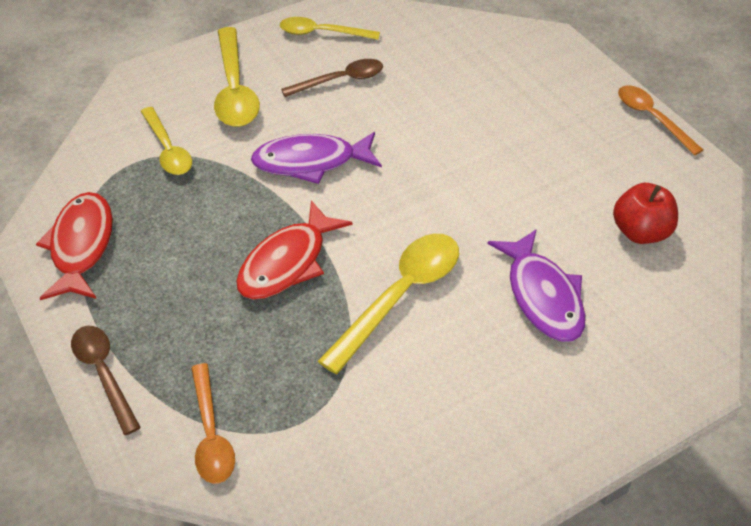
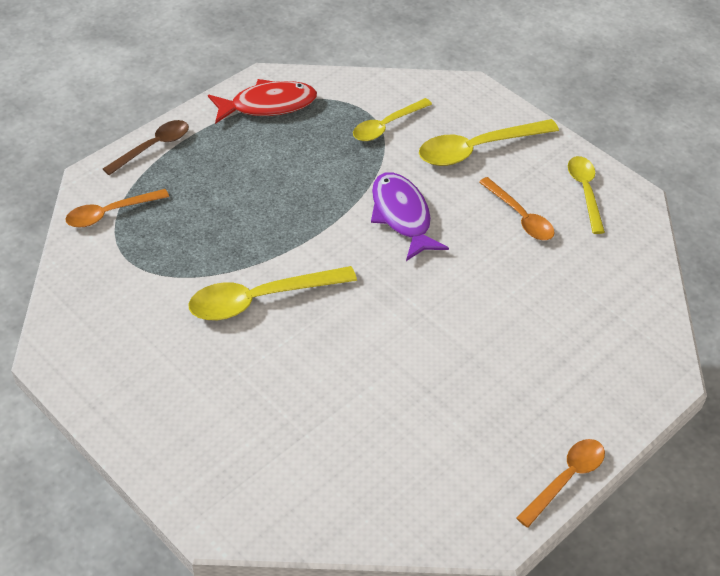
camera: 75 degrees right, 0 degrees up
(287, 263) = (280, 223): red fish -> none
(340, 80) = (520, 217): brown spoon -> orange spoon
(400, 296) = (261, 299): yellow spoon -> yellow spoon turned 135 degrees clockwise
(542, 296) = (284, 398): purple fish -> none
(640, 232) = (386, 472): red apple -> none

